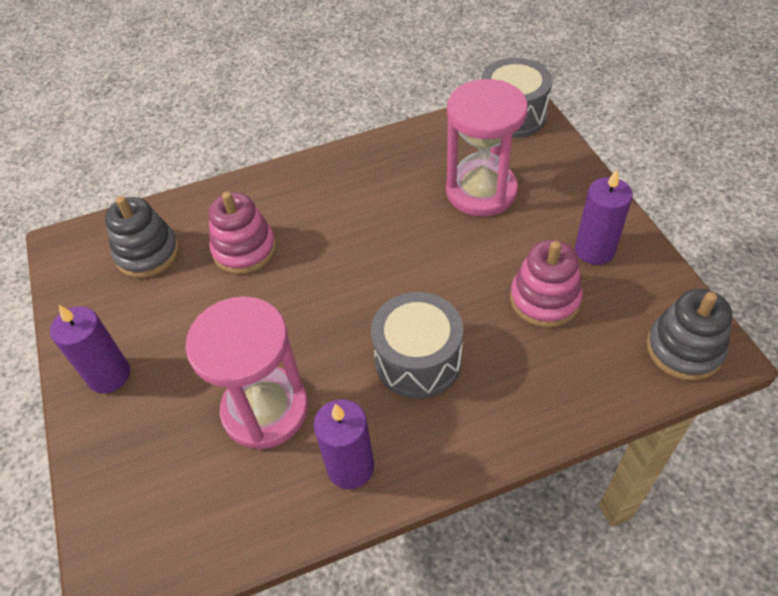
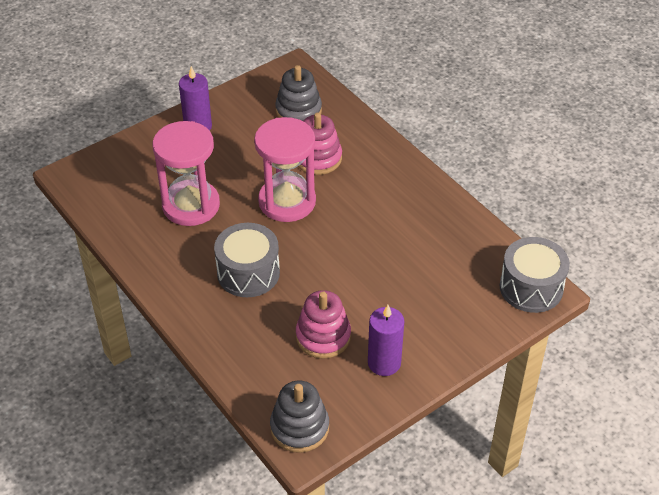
camera: 70 degrees right, 5 degrees down
(350, 467) = (160, 256): purple candle -> none
(481, 191) = (425, 281): pink hourglass -> pink hourglass (287, 201)

